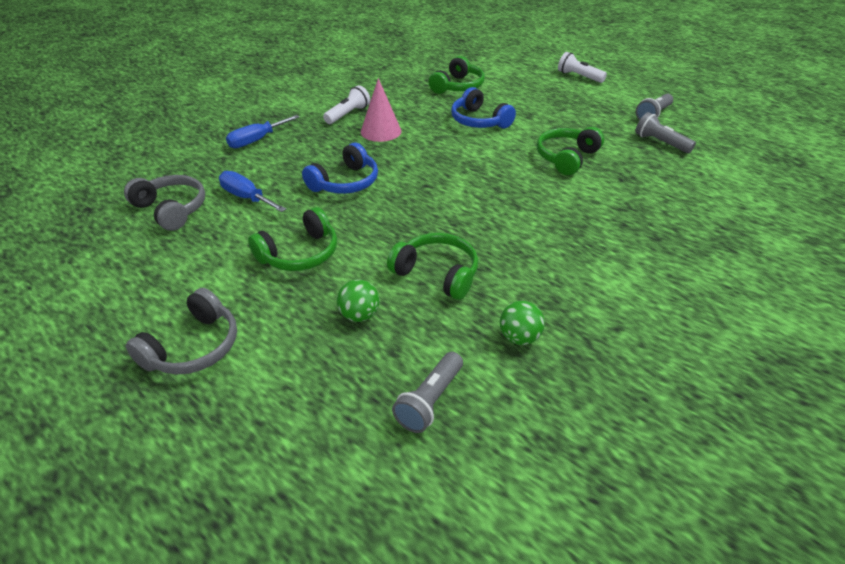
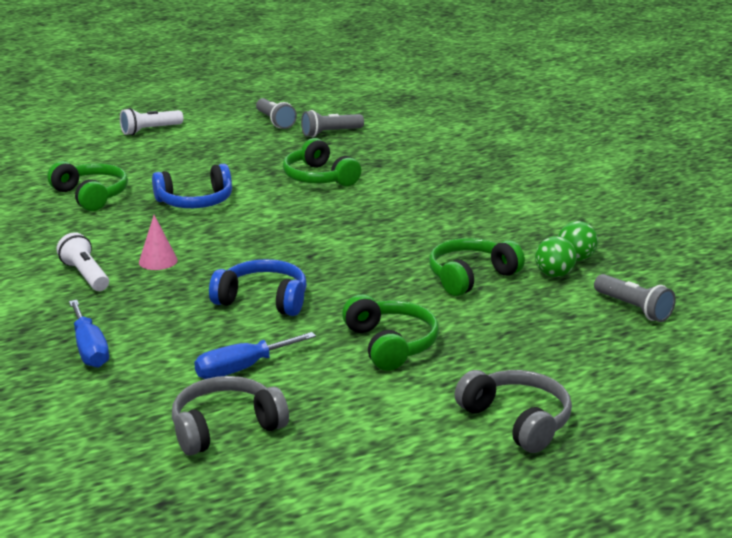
camera: 70 degrees left, 15 degrees down
(345, 182) = (263, 300): blue headphones -> blue headphones turned 45 degrees counterclockwise
(359, 315) = (512, 324): green ball -> green ball (554, 274)
(381, 131) = (158, 261): pink cone -> pink cone, size x0.66

